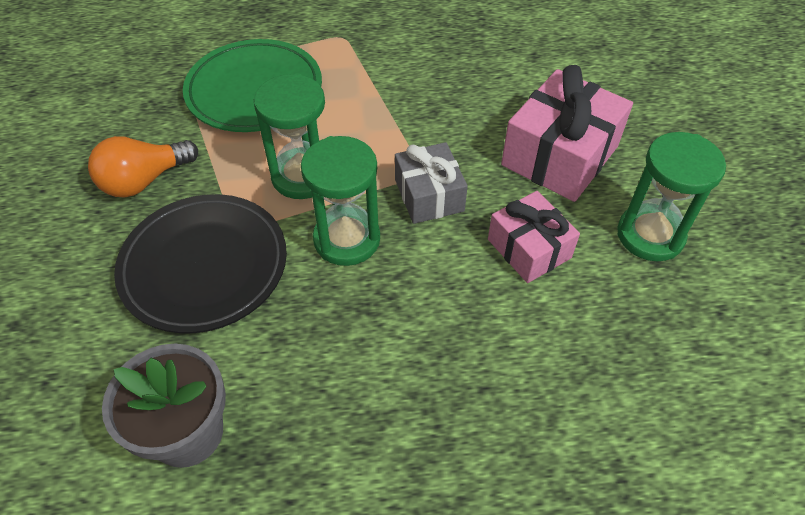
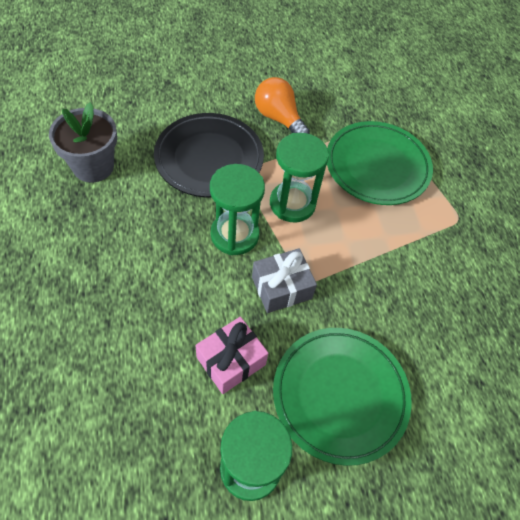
camera: 80 degrees right, 5 degrees up
(559, 155) = (340, 395): pink gift -> green plate

